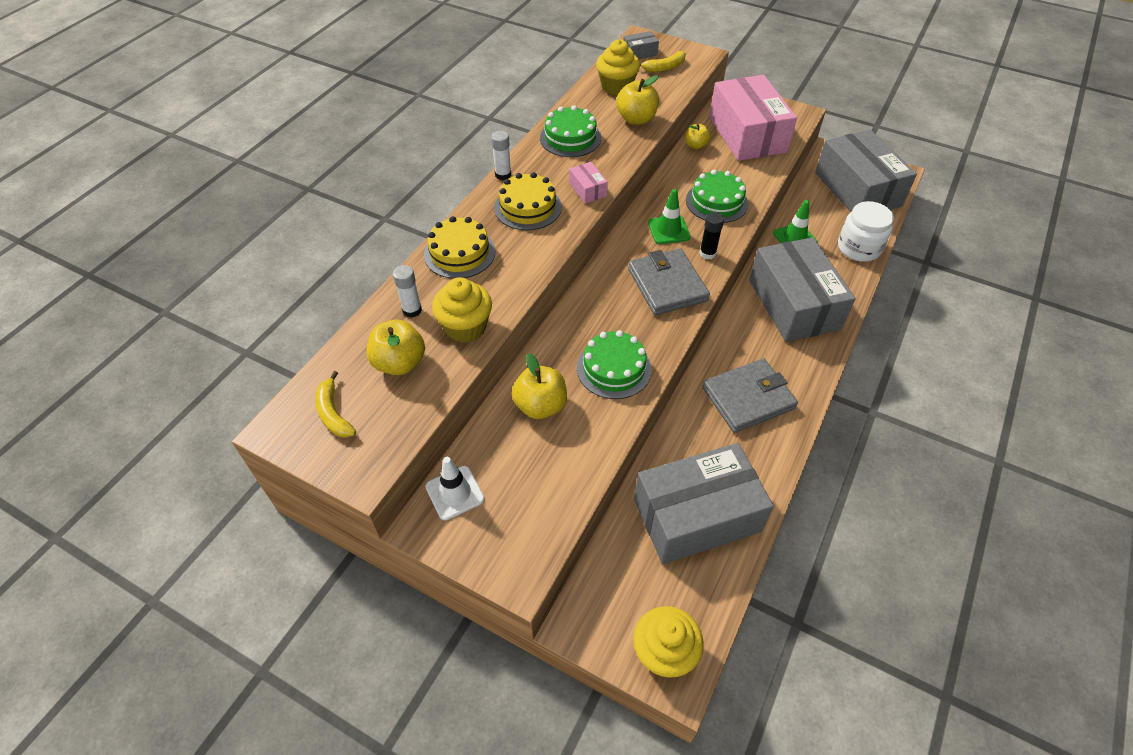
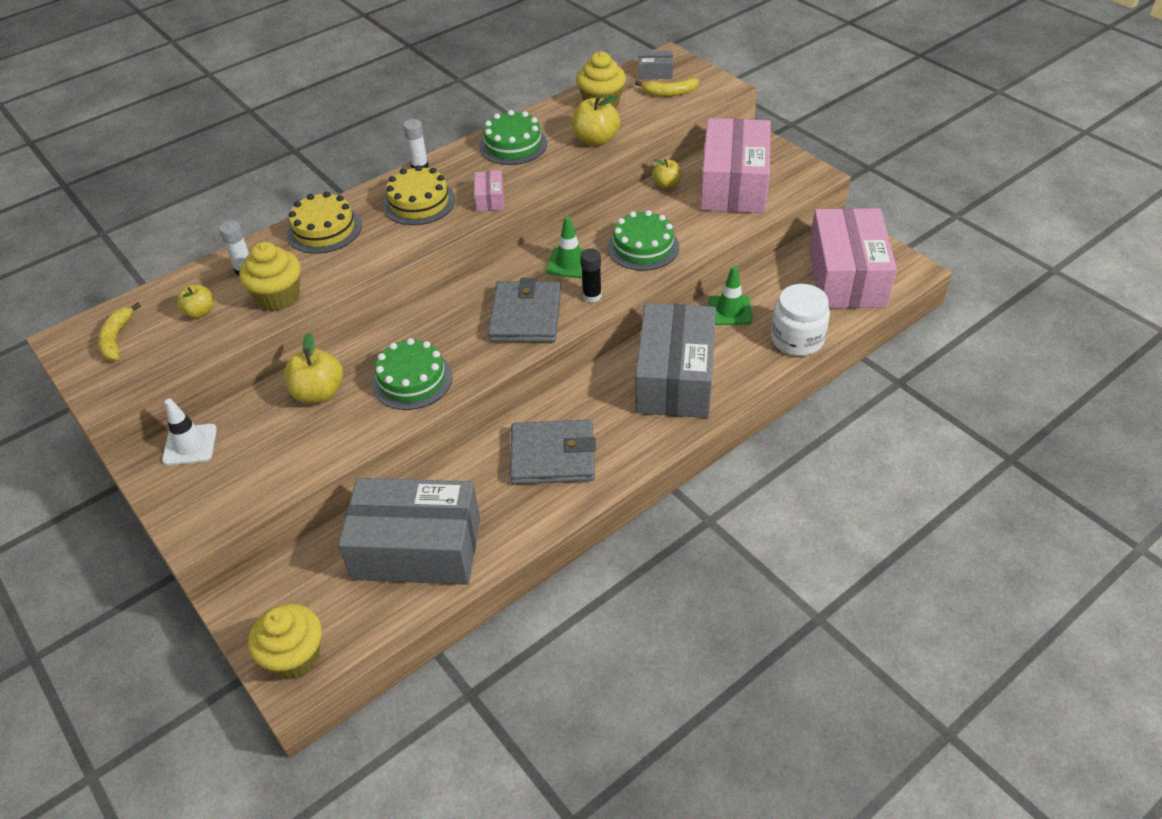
camera: 25 degrees right, 5 degrees down
(399, 363) = (200, 312): yellow apple -> yellow apple, size x0.61
(857, 189) = (846, 276): grey box -> pink box

